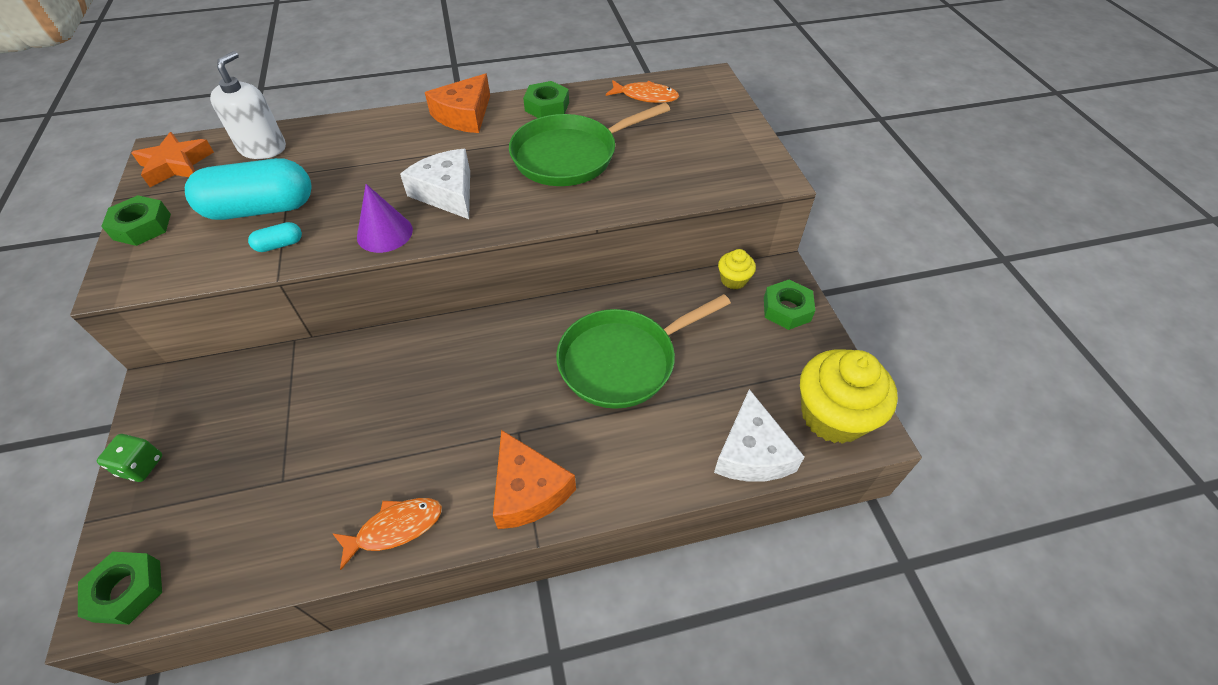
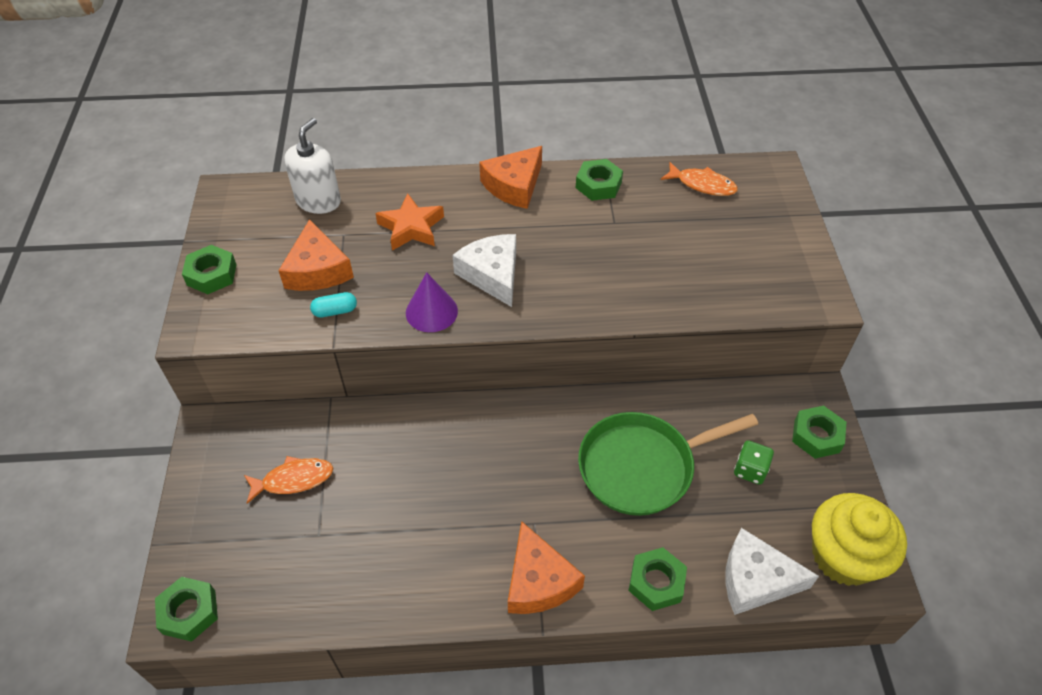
camera: 10 degrees right, 0 degrees up
(141, 466) = (197, 500): green dice -> green dice (750, 470)
(176, 165) = (239, 210): orange star -> orange star (411, 228)
(261, 209) = (317, 270): turquoise capsule -> orange cheese
(395, 528) = (416, 596): orange fish -> orange fish (293, 480)
(570, 156) = (616, 247): green pan -> none
(651, 471) = (656, 582): none -> green nut
(733, 280) = (766, 395): yellow cupcake -> none
(751, 452) = (756, 580): white cheese -> white cheese turned 90 degrees clockwise

